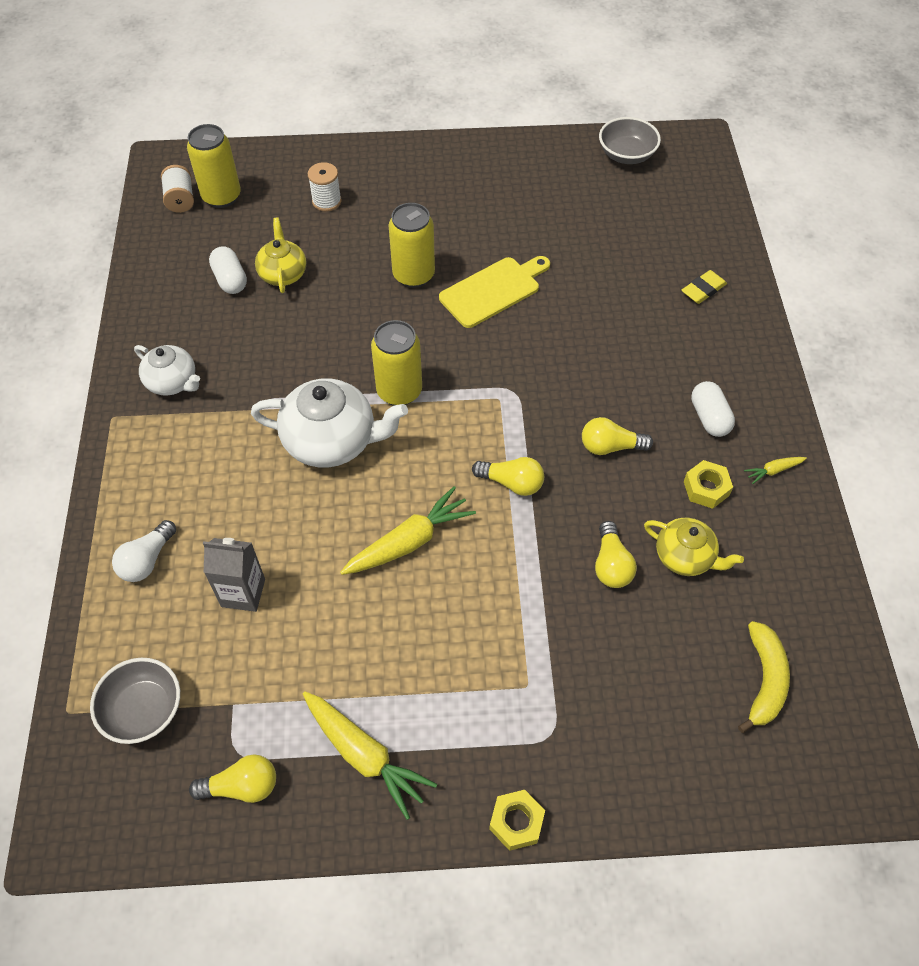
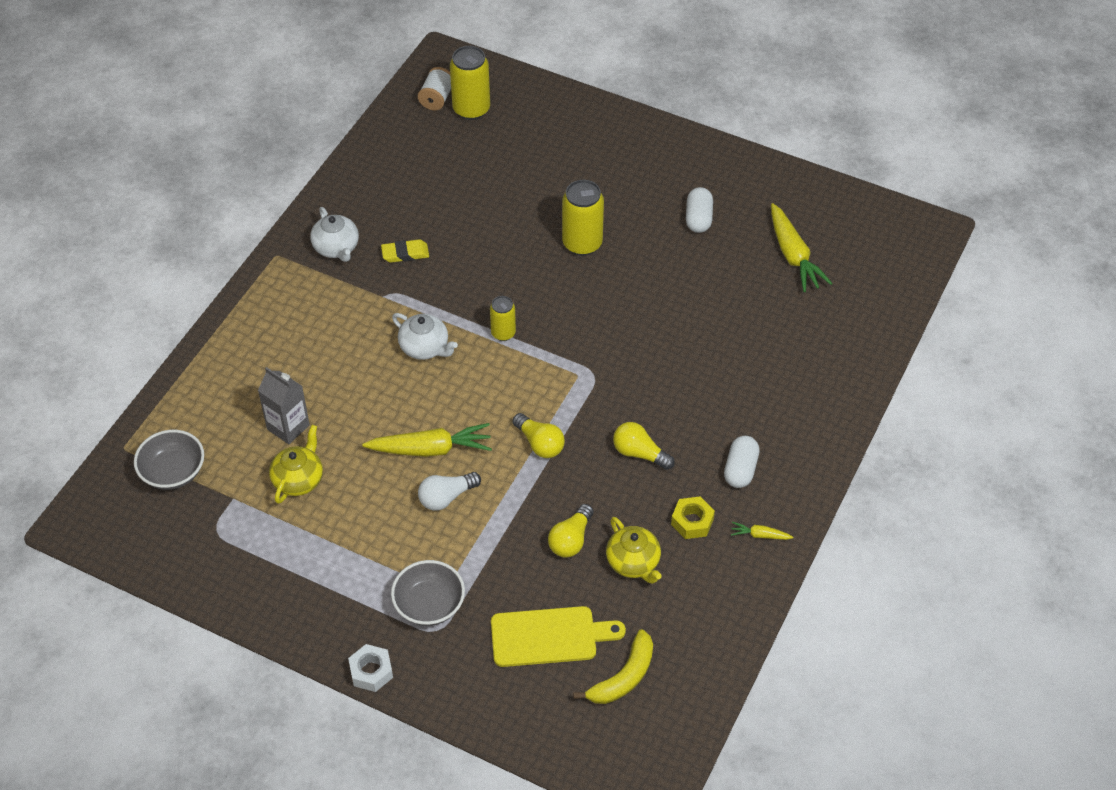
camera: 30 degrees right, 5 degrees down
(147, 560) = (237, 372): white light bulb -> white light bulb (446, 497)
(230, 280) = (432, 184): white capsule -> white capsule (698, 218)
(242, 786) = (205, 553): yellow light bulb -> none
(283, 273) = (477, 197): yellow teapot -> yellow teapot (298, 479)
(326, 201) = (554, 149): white spool -> none
(332, 441) = (425, 347): white teapot -> white teapot, size x0.60
(365, 755) = (299, 576): yellow carrot -> yellow carrot (793, 256)
(399, 391) = (503, 333): yellow can -> yellow can, size x0.59
(493, 290) = (639, 285): yellow cutting board -> yellow cutting board (549, 636)
(516, 822) = (371, 671): yellow nut -> white nut
(626, 155) = (851, 216): grey bowl -> grey bowl (429, 605)
(703, 290) = (823, 364): yellow eraser -> yellow eraser (405, 253)

